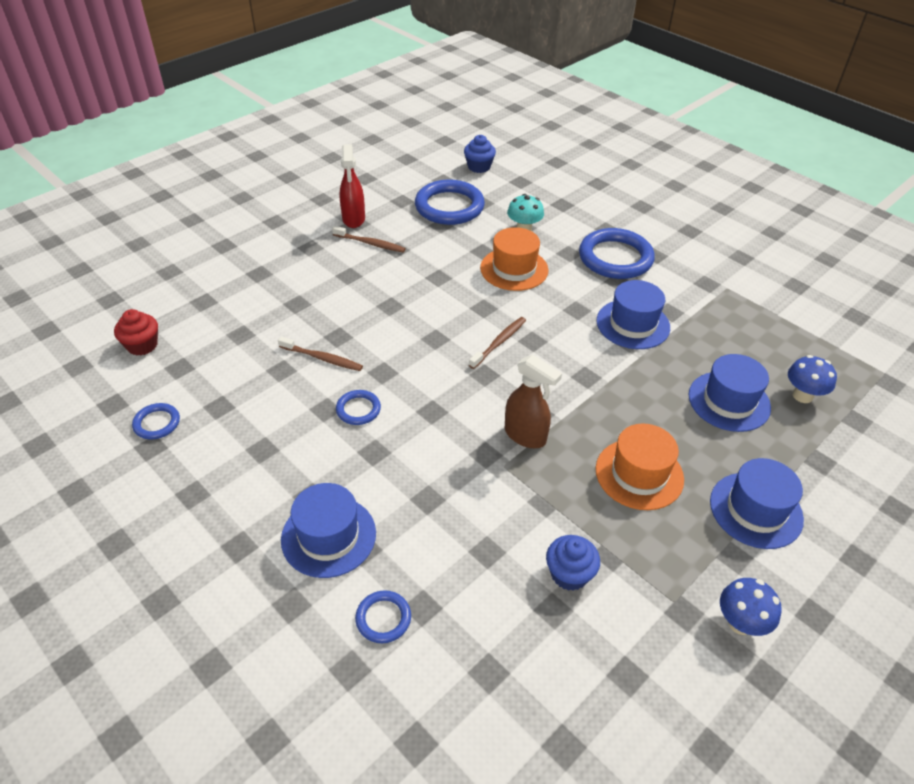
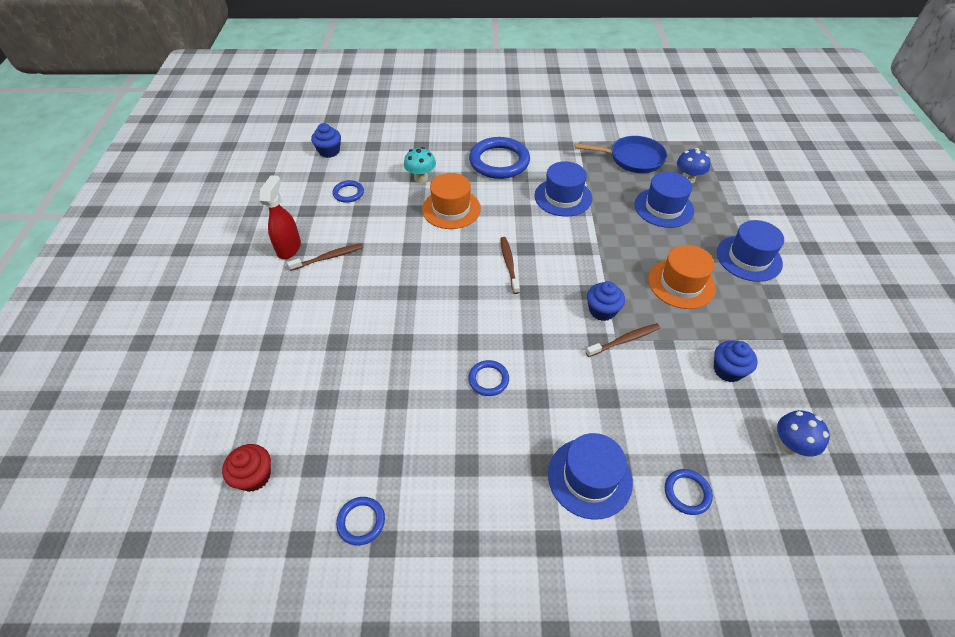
camera: 45 degrees left, 5 degrees up
(322, 358) = (414, 366): brown toothbrush -> brown toothbrush (624, 340)
(353, 219) = (289, 248): red spray bottle -> red spray bottle turned 120 degrees counterclockwise
(449, 207) = (348, 193): blue ring -> blue ring, size x0.49
(525, 435) = (602, 310): brown spray bottle -> blue cupcake
(740, 623) = (817, 323): blue mushroom -> blue mushroom (790, 446)
(765, 338) = (632, 159): none -> blue pan

